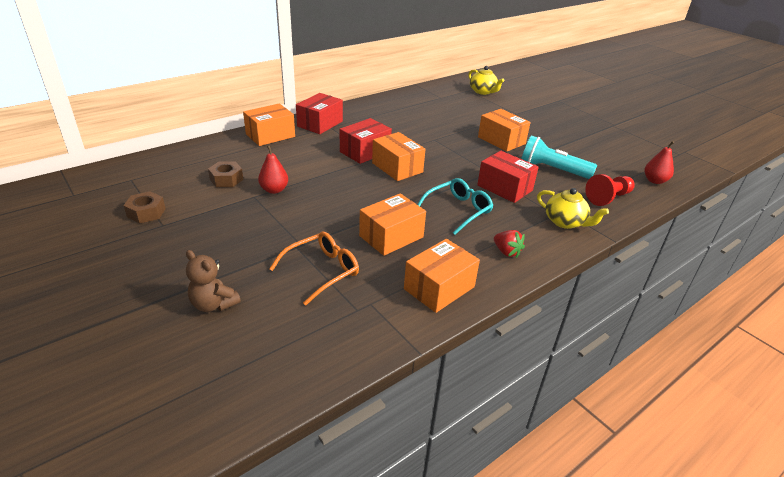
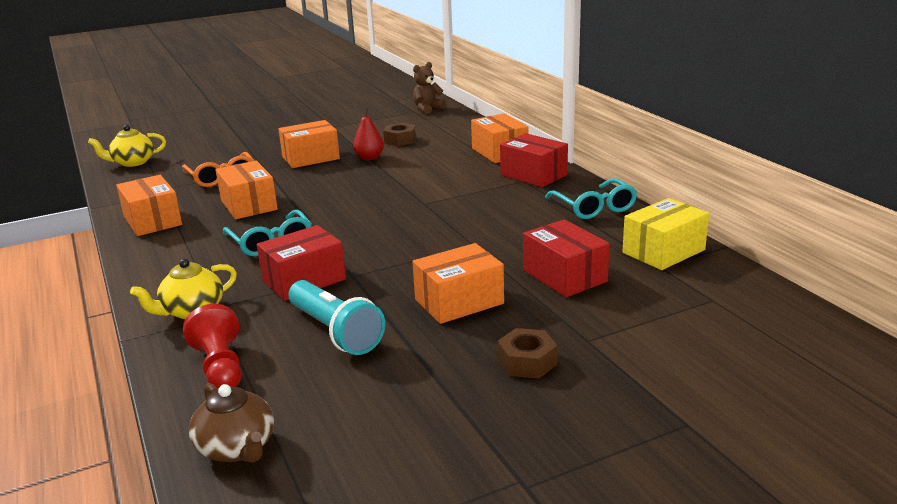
camera: 105 degrees right, 10 degrees down
(146, 213) = (355, 121): brown nut -> brown nut (527, 362)
(214, 304) = (216, 147): brown teddy bear -> brown teddy bear (427, 109)
(365, 151) = (443, 198): red box -> red box (564, 276)
(373, 108) = (594, 207): none -> turquoise glasses
(397, 167) = (393, 215): orange box -> orange box (310, 158)
(425, 96) = (663, 251): none -> yellow box
(483, 92) = (711, 317): yellow teapot -> yellow teapot (132, 162)
(506, 252) = (171, 260): red strawberry -> none
(552, 170) = (336, 332): turquoise flashlight -> turquoise flashlight turned 105 degrees clockwise
(654, 181) = (237, 448): red pear -> brown teapot

